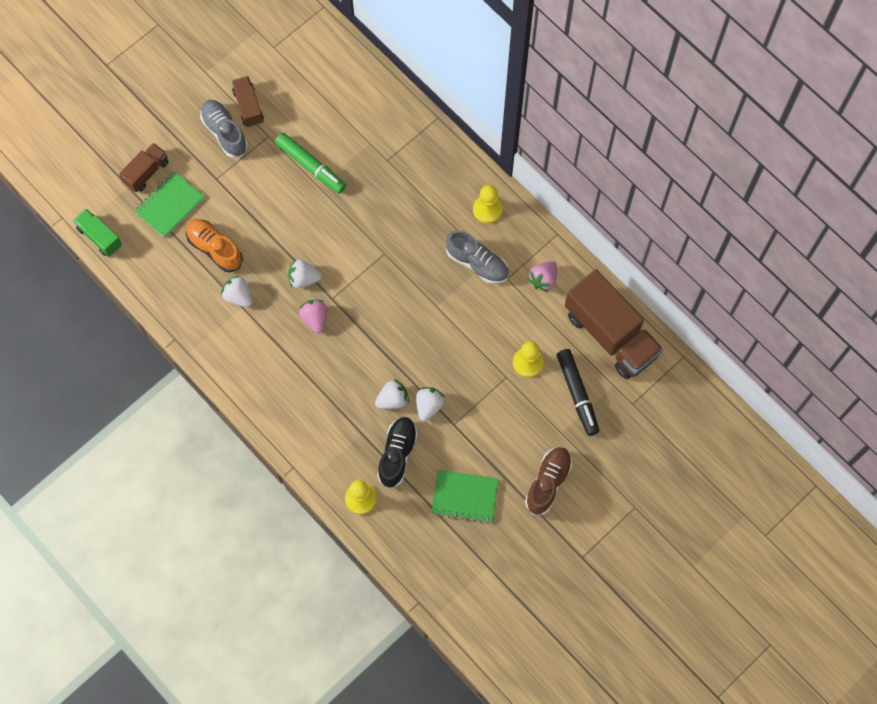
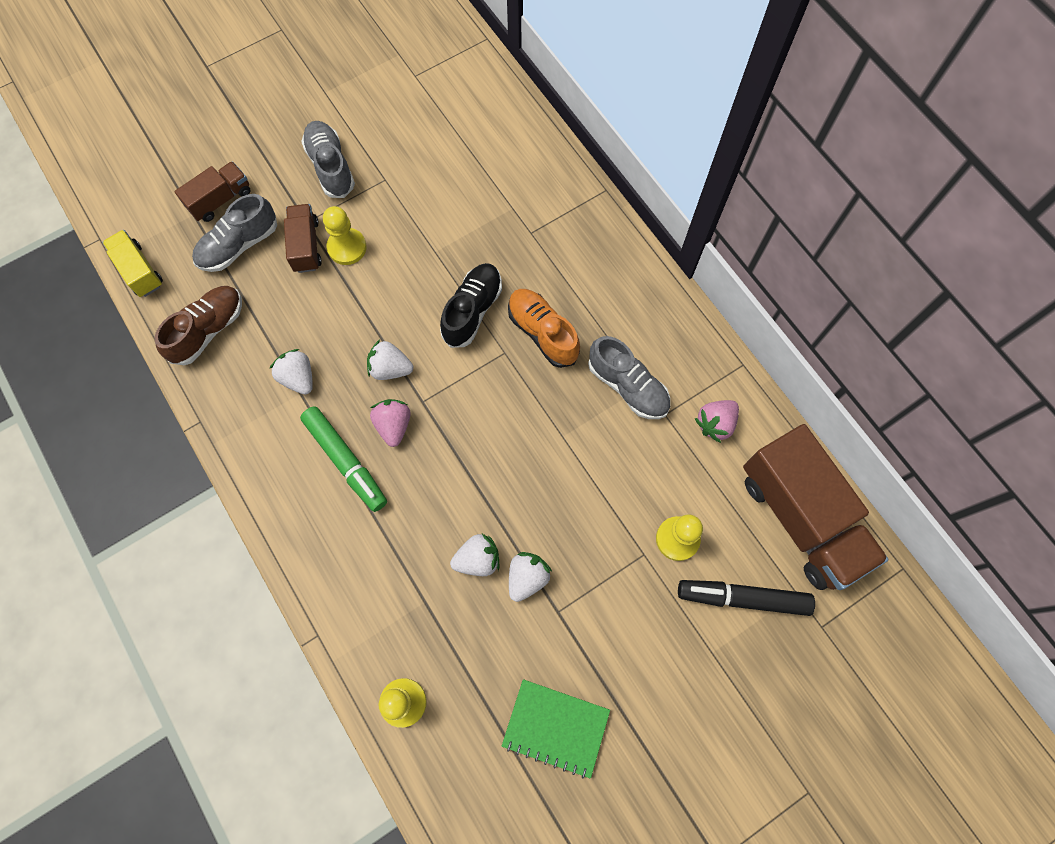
camera: 10 degrees right, 0 degrees up
(100, 237) = (139, 271): green truck -> yellow truck
(170, 205) = (239, 245): green notebook -> grey shoe
(214, 248) = (282, 309): orange shoe -> orange shoe (542, 332)
(248, 107) = (368, 140): brown truck -> brown truck (306, 246)
(311, 166) = (430, 225): green marker -> green marker (346, 461)
(397, 454) = (469, 643): black shoe -> black shoe (472, 311)
(487, 209) = (652, 317): yellow pawn -> yellow pawn (347, 247)
(548, 482) = (682, 728): brown shoe -> brown shoe (208, 330)
(577, 394) = (742, 598): black marker -> black marker turned 105 degrees clockwise

